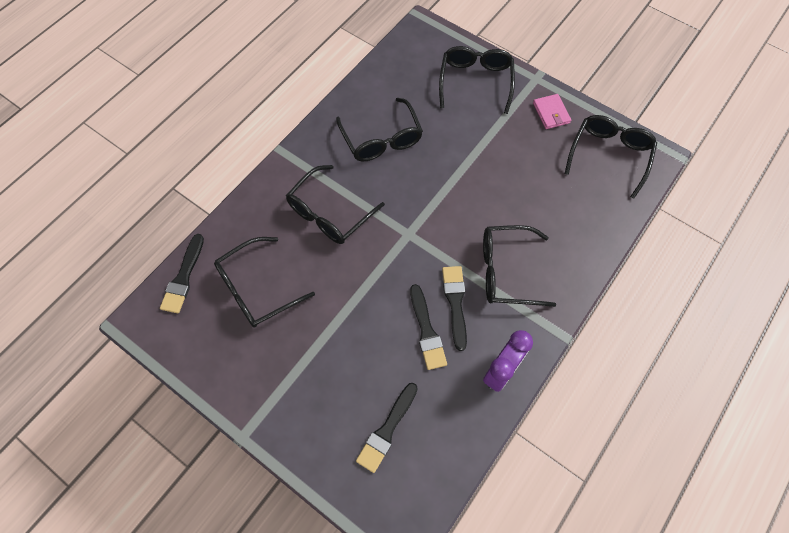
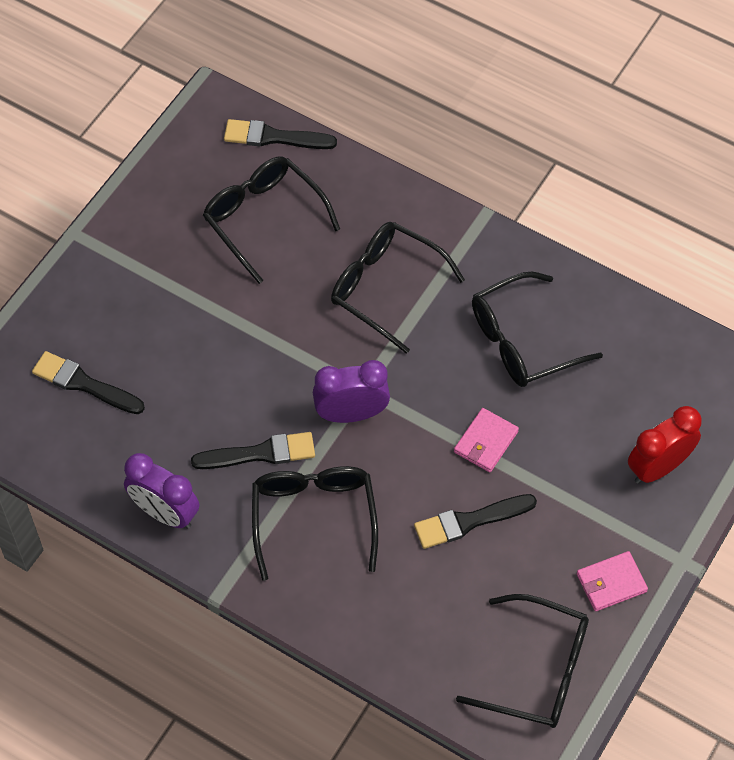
camera: 85 degrees right, 5 degrees down
(426, 331) = (217, 420): black brush -> black brush (469, 521)
(427, 242) = (351, 414): none -> purple clock
(453, 166) = (486, 442): none -> pink wallet
(475, 81) = (658, 467): black glasses -> red clock

